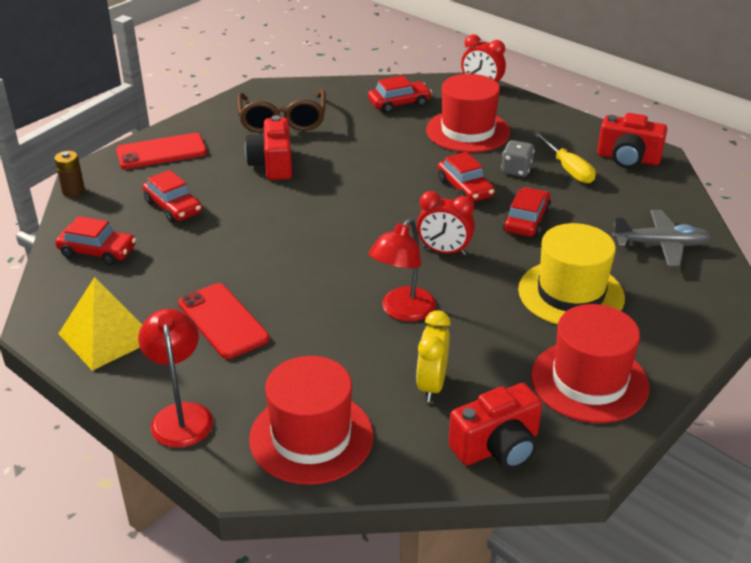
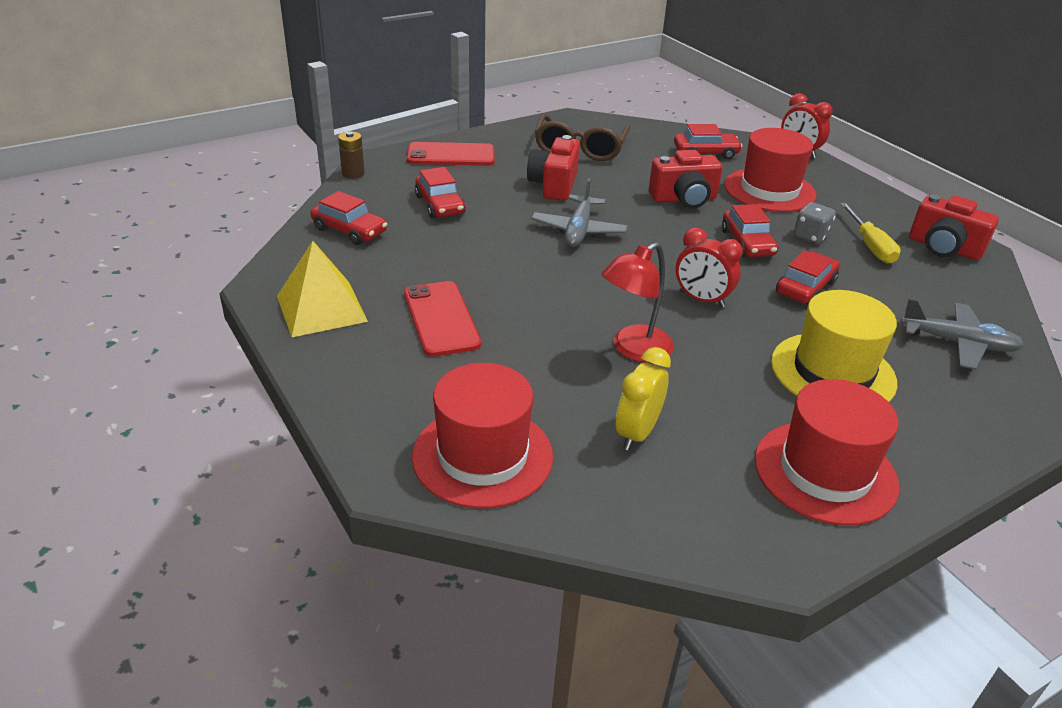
camera: 15 degrees right, 0 degrees up
(181, 415) = (357, 400): red lamp -> none
(313, 207) = (578, 230): none -> grey plane
(497, 447) = (689, 519): red camera -> red camera (684, 199)

